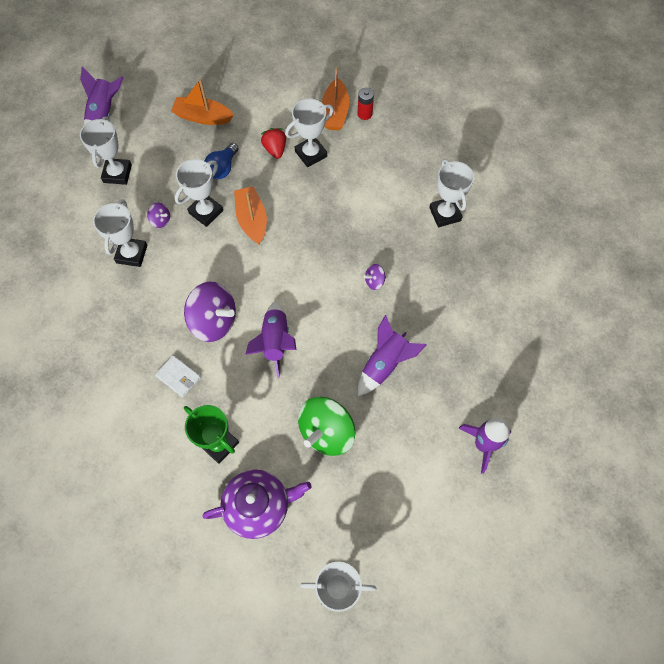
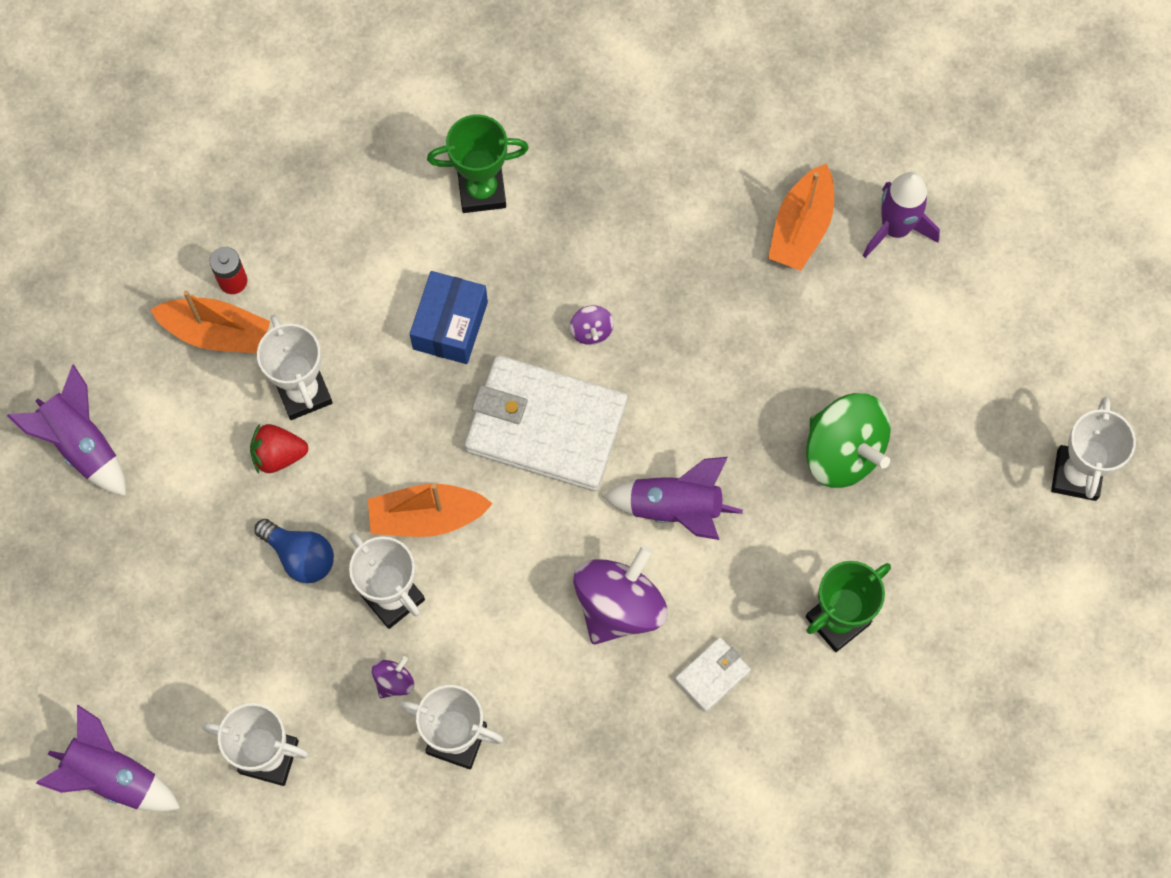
camera: 80 degrees left, 5 degrees up
(203, 117) = (168, 581): orange boat -> orange boat (801, 227)
(258, 506) = (944, 571): purple teapot -> none
(313, 268) = (546, 426): none -> white wallet
(362, 212) = (450, 325): none -> blue box
(385, 364) = (743, 343): purple rocket -> purple rocket (82, 444)
(445, 214) = (482, 191): white trophy -> green trophy

